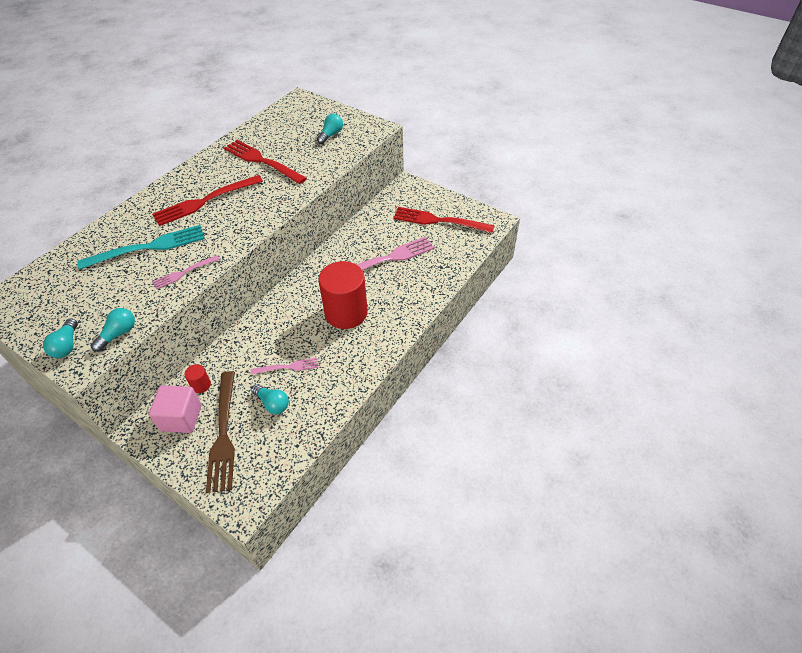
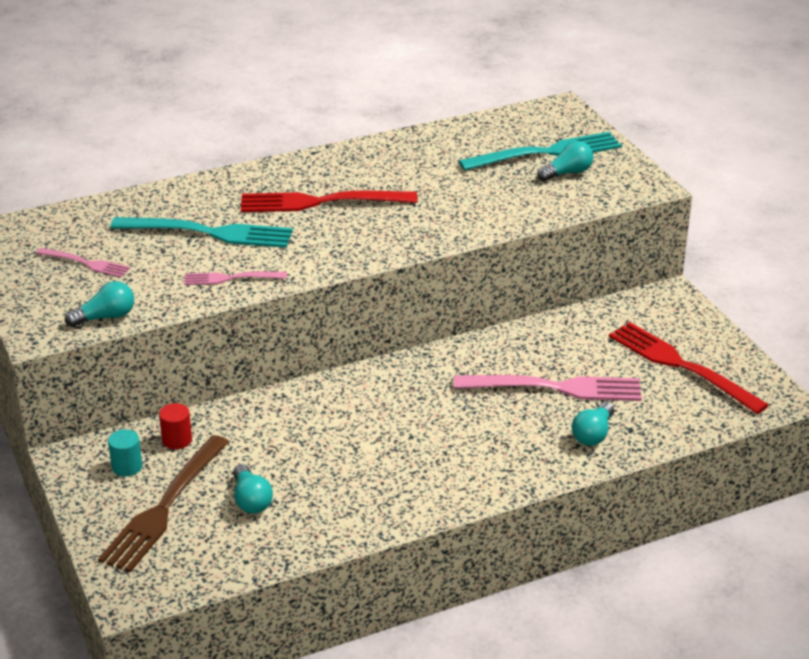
camera: 30 degrees right, 15 degrees down
(67, 345) = (41, 307): turquoise light bulb -> turquoise light bulb (593, 434)
(181, 418) = (127, 467): pink cube -> turquoise cylinder
(262, 161) = (437, 176): red fork -> none
(287, 367) = (303, 466): pink fork -> pink fork (86, 263)
(311, 127) = (546, 153): none -> turquoise fork
(346, 313) = (435, 433): red cylinder -> none

